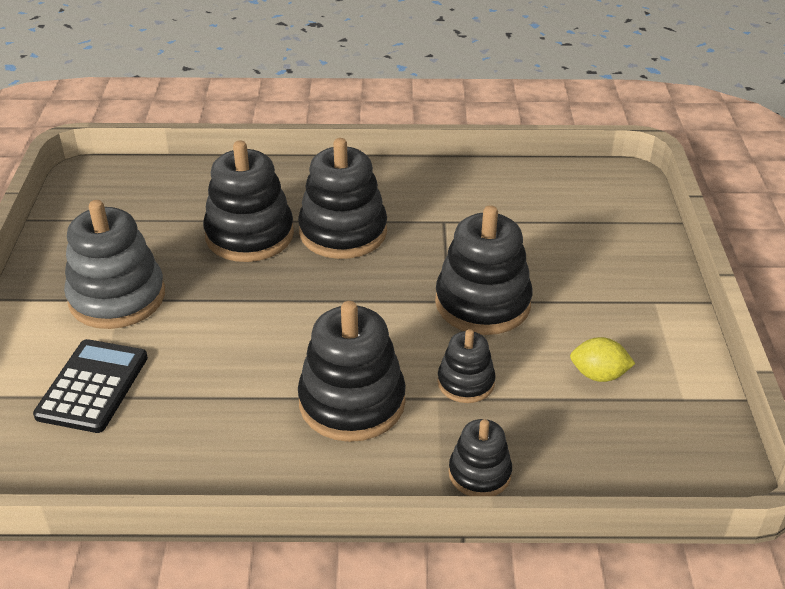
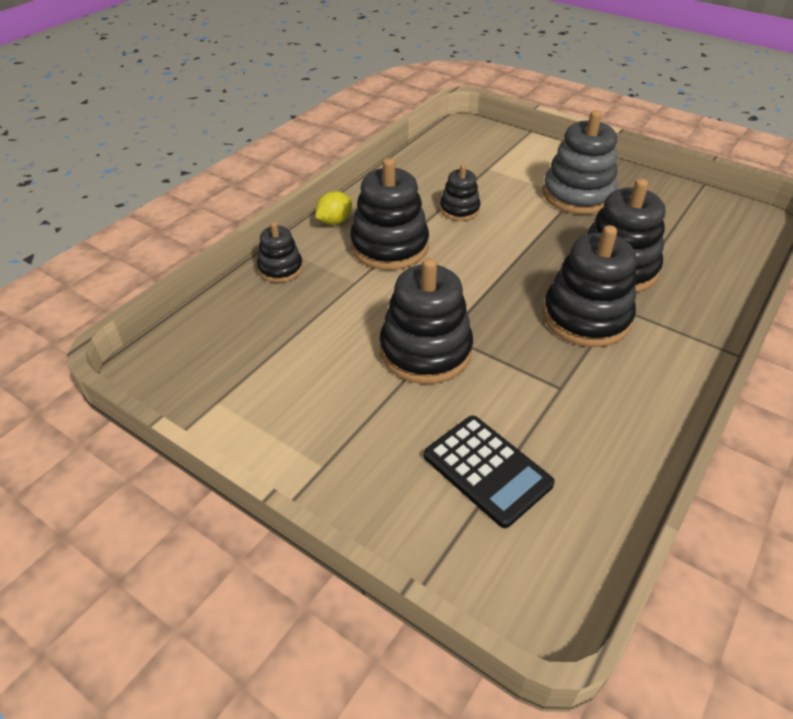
camera: 125 degrees right, 5 degrees up
(93, 386) = (496, 169): black calculator -> black calculator (487, 470)
(465, 382) = (354, 299): black stacking toy -> black stacking toy (459, 209)
(598, 375) = (289, 369): yellow lemon -> yellow lemon (334, 221)

